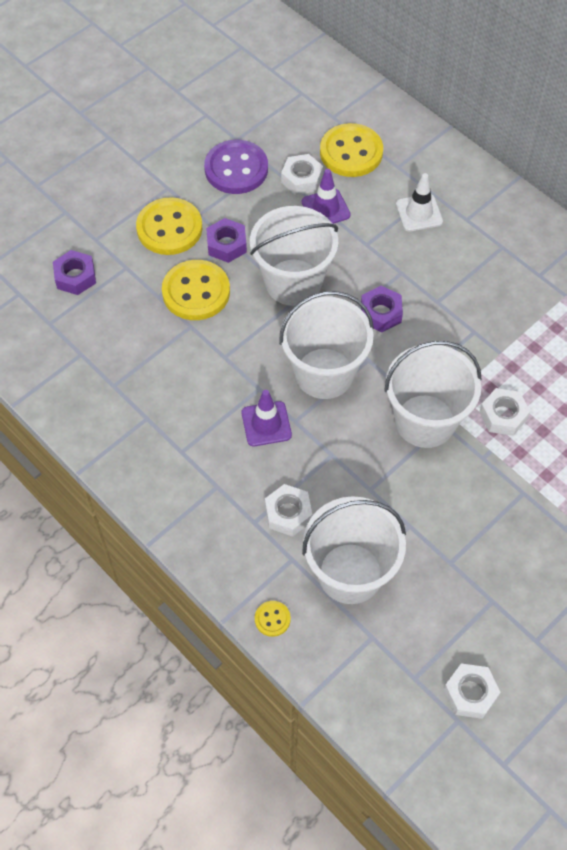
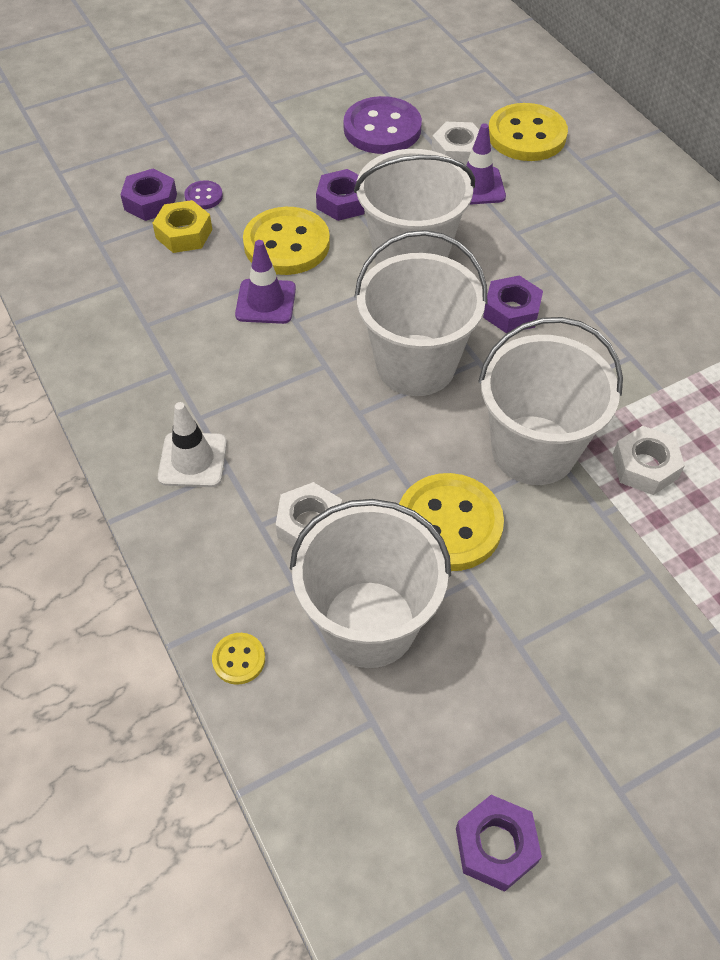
camera: 15 degrees right, 5 degrees down
(113, 300) = (184, 234): none -> yellow nut
(116, 263) = (203, 196): none -> purple button
(169, 228) = (281, 173): yellow button -> yellow button (449, 524)
(266, 424) = (320, 408): purple traffic cone -> purple traffic cone (265, 302)
(419, 213) = (593, 212): white traffic cone -> white traffic cone (193, 460)
(470, 693) = (496, 846): white nut -> purple nut

